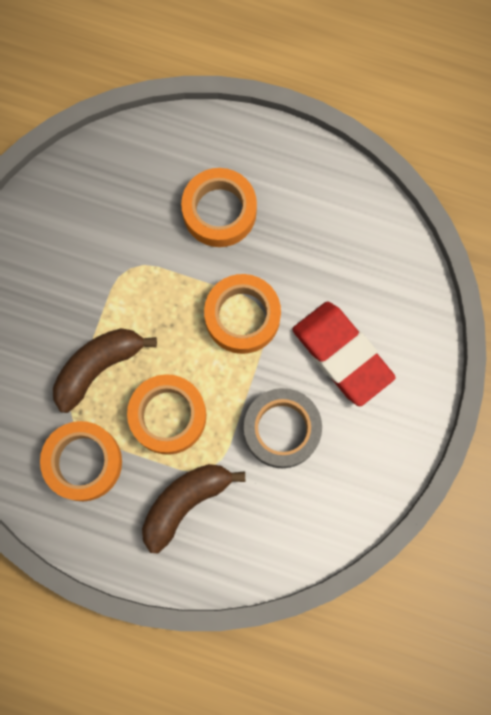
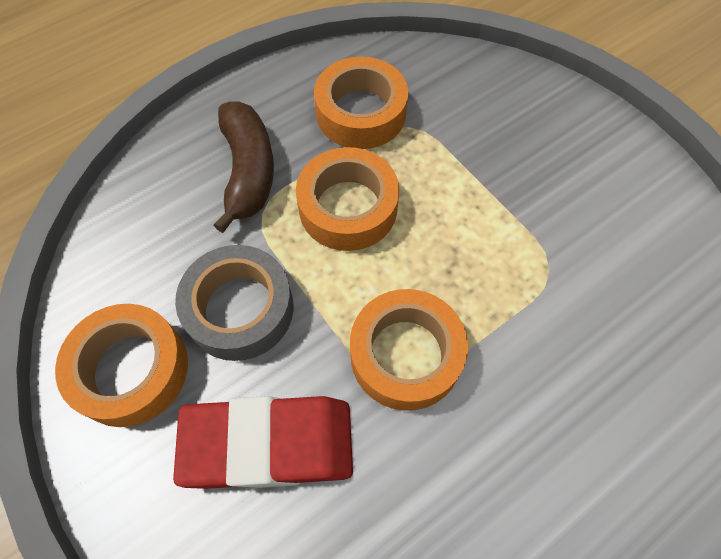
camera: 125 degrees right, 15 degrees down
(98, 367) = (450, 176): brown banana -> none
(219, 211) = (569, 420): orange tape -> orange tape (131, 370)

